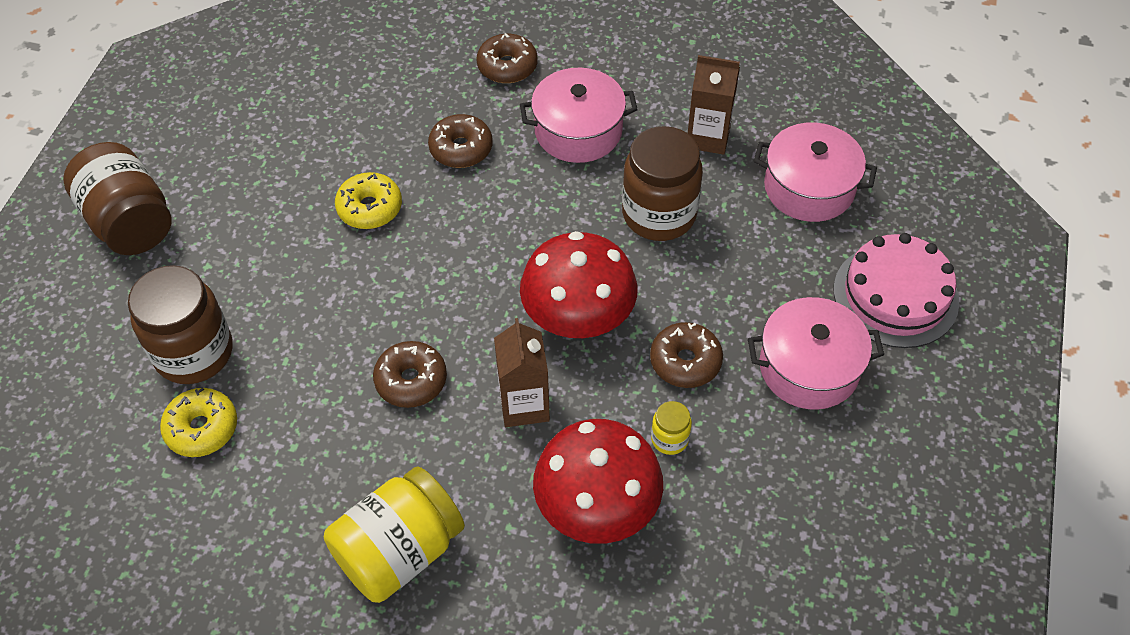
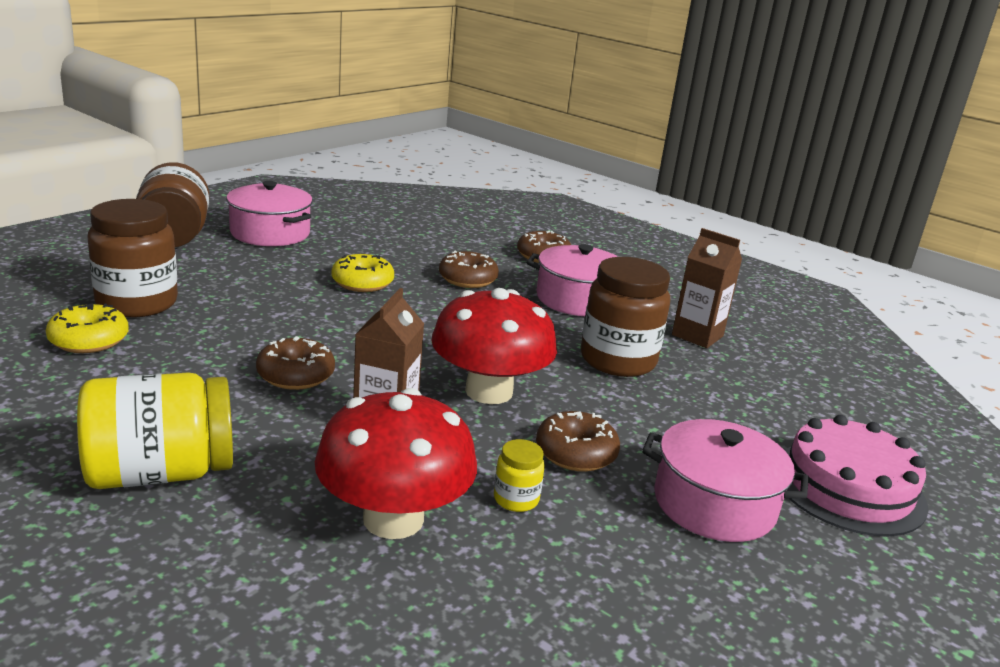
camera: 20 degrees right, 30 degrees down
(809, 187) = (784, 391): pink pot -> pink pot (270, 233)

